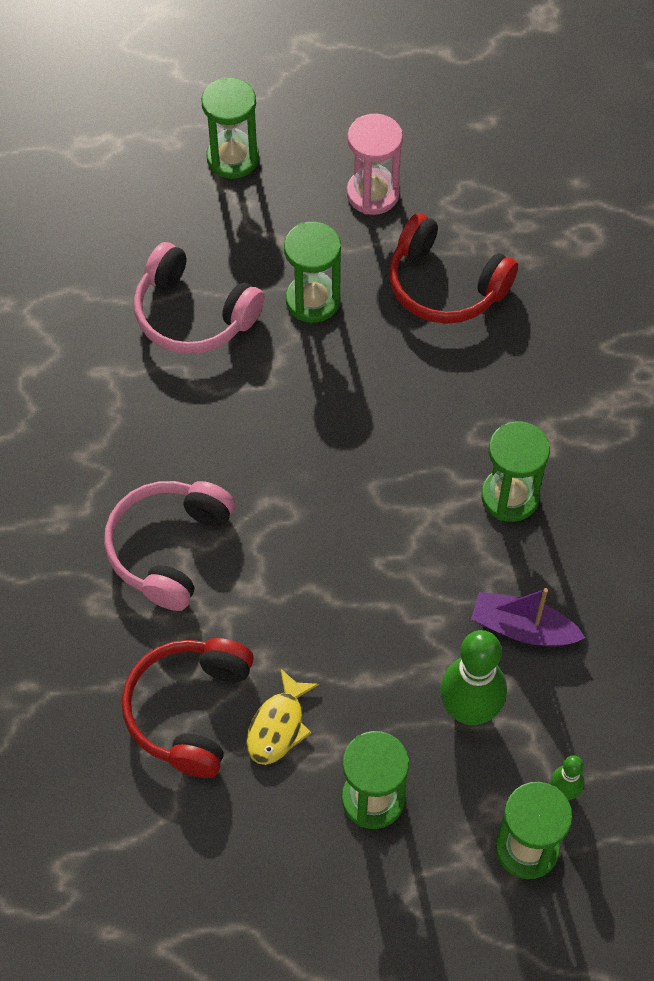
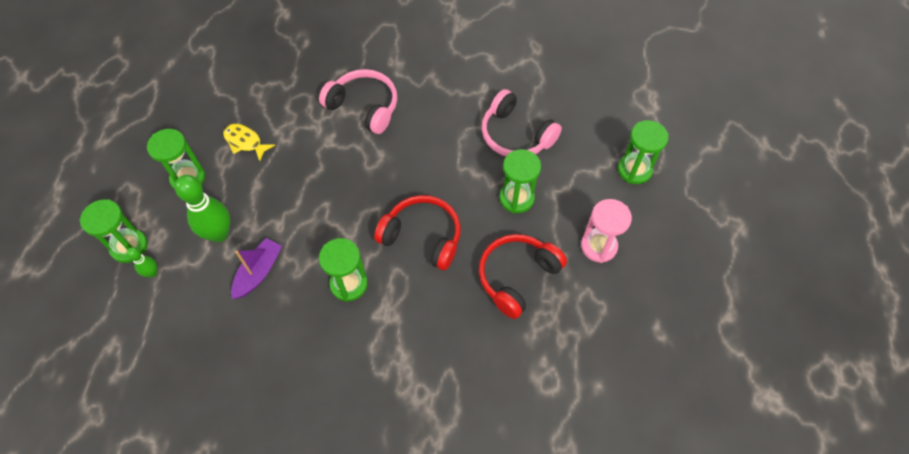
camera: 100 degrees right, 0 degrees up
(189, 710) = (268, 105): red headphones -> red headphones (422, 237)
(193, 315) = (515, 135): pink headphones -> pink headphones turned 90 degrees counterclockwise

